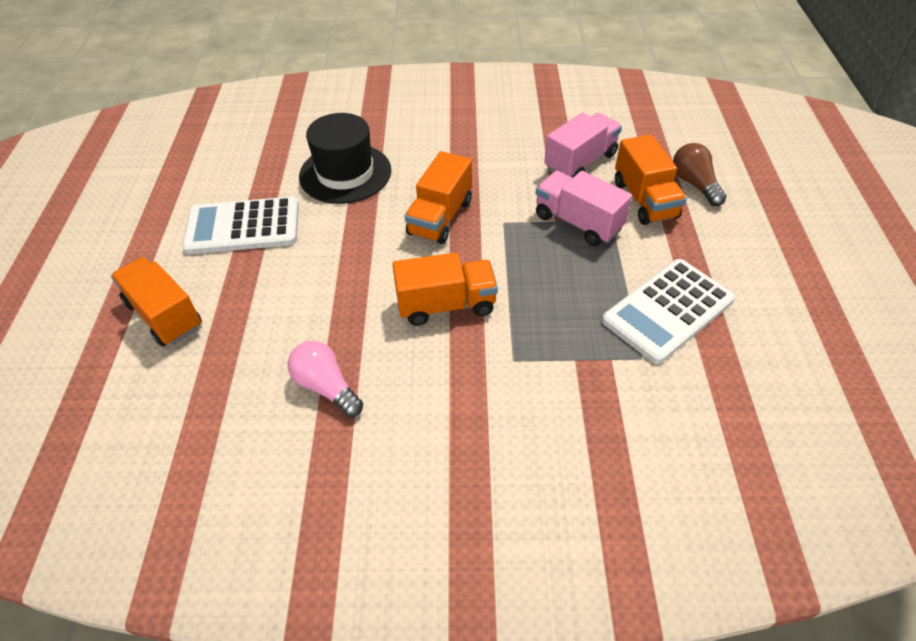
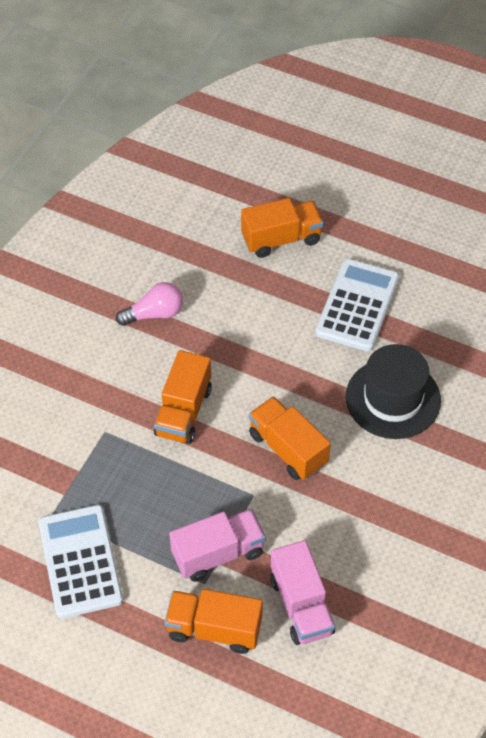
camera: 115 degrees right, 5 degrees up
(694, 184) = (209, 691): brown light bulb -> none

